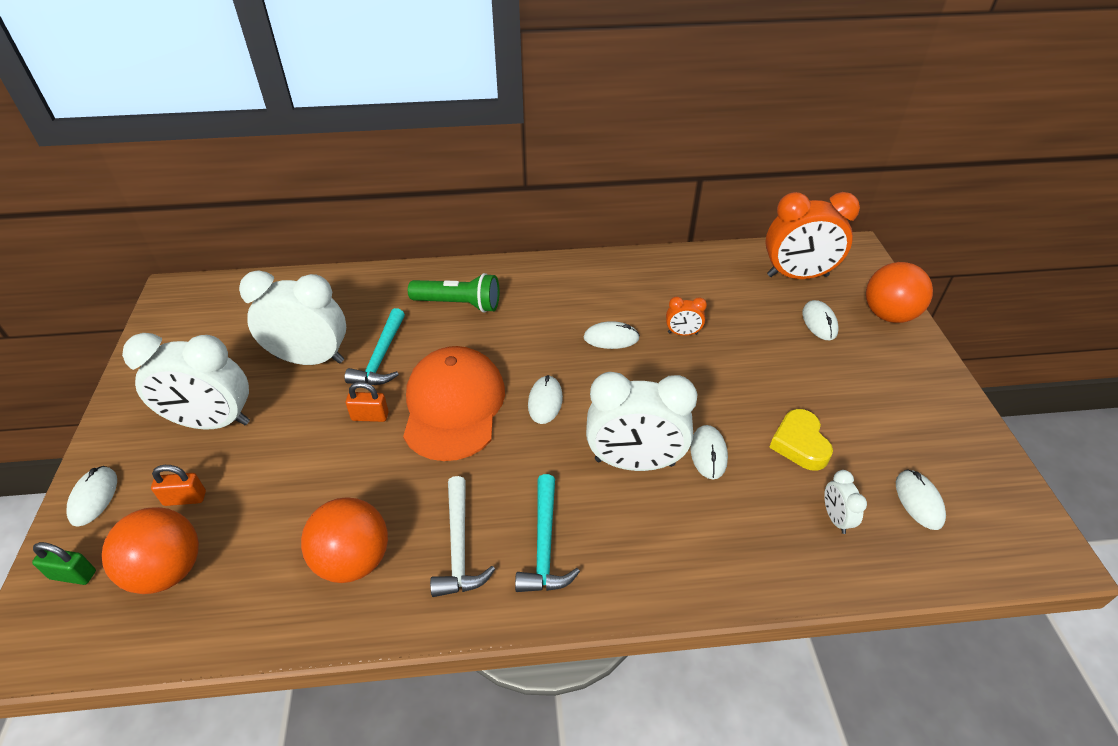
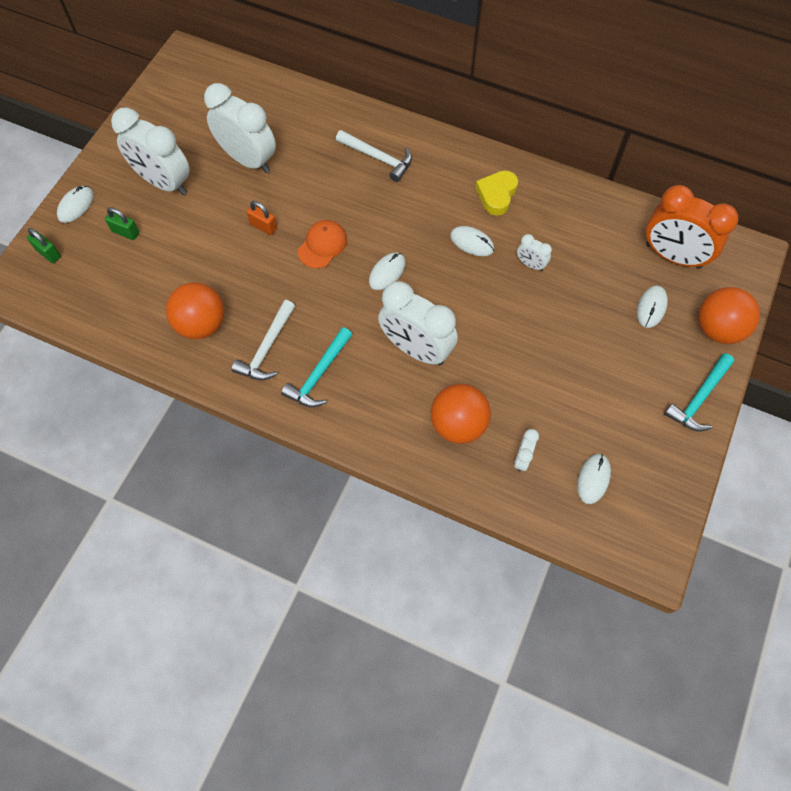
camera: 30 degrees right, 20 degrees up
(168, 570) = (98, 277): orange ball -> orange ball (458, 424)
(185, 498) = (125, 232): orange padlock -> green padlock
(381, 357) = (296, 180): turquoise hammer -> turquoise hammer (698, 398)
(453, 406) = (322, 245): orange cap -> orange cap, size x0.53
(459, 304) = (378, 158): green flashlight -> white hammer
(682, 333) = (530, 264): orange clock -> white clock
(708, 453) = (472, 369): white mouse -> none
(799, 444) = (544, 395): yellow heart -> yellow heart (497, 195)

